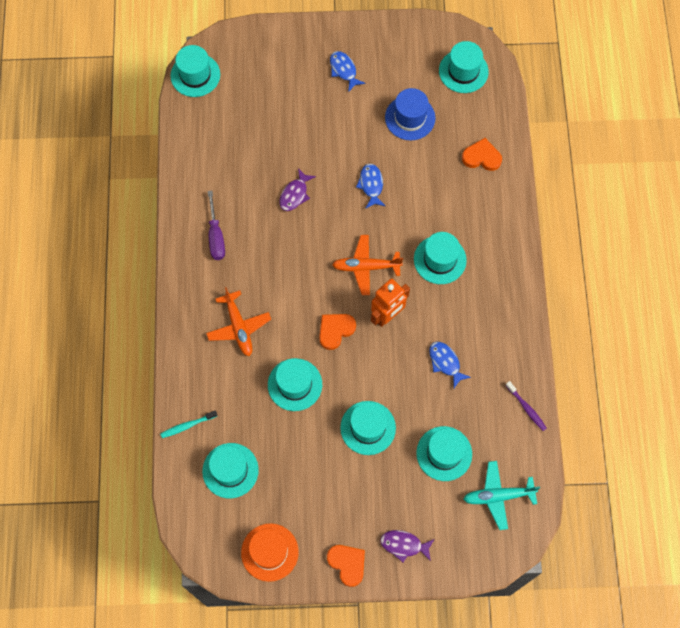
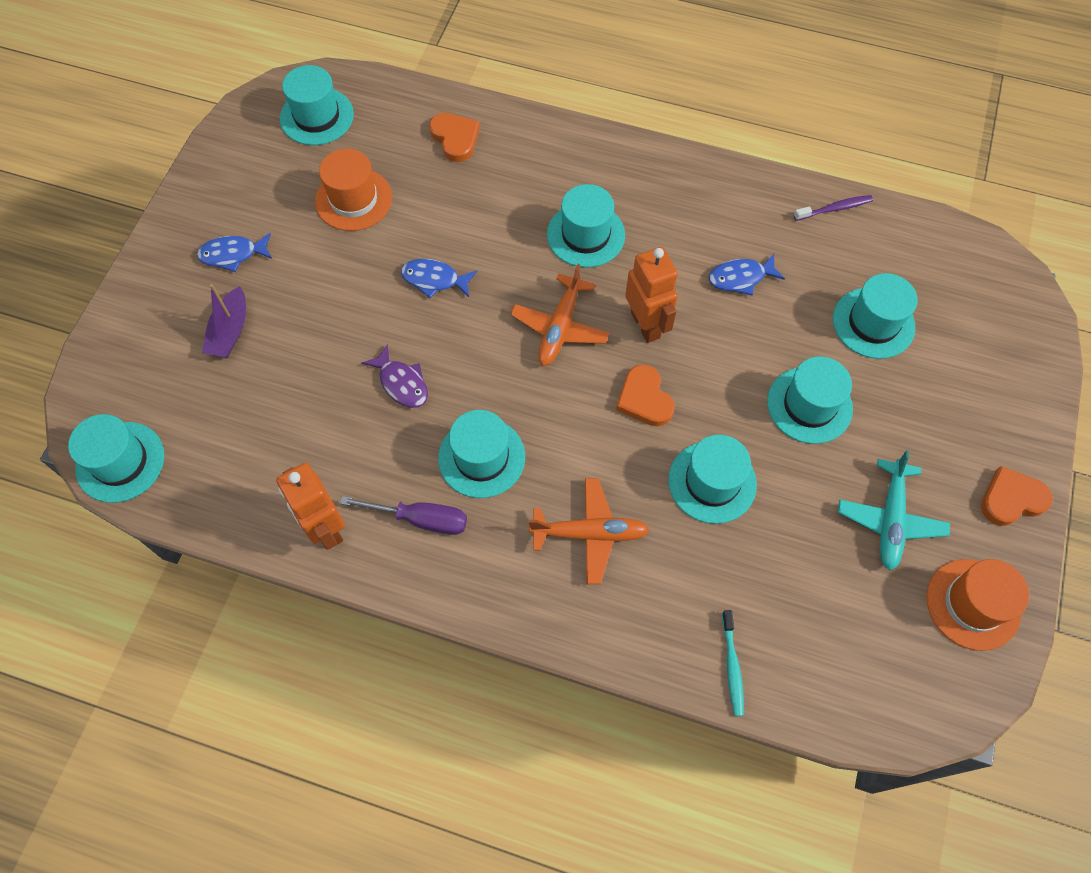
camera: 70 degrees left, 5 degrees down
(194, 191) = (325, 528): none -> orange robot
(230, 470) = (826, 622): turquoise hat -> turquoise hat (481, 457)
(293, 92) = (230, 331): none -> purple boat
(404, 545) = (996, 416): purple fish -> none
(410, 118) = (353, 199): blue hat -> orange hat
(481, 157) = (455, 138): orange heart -> orange heart turned 120 degrees clockwise
(498, 496) = (949, 280): turquoise plane -> turquoise plane (890, 519)

